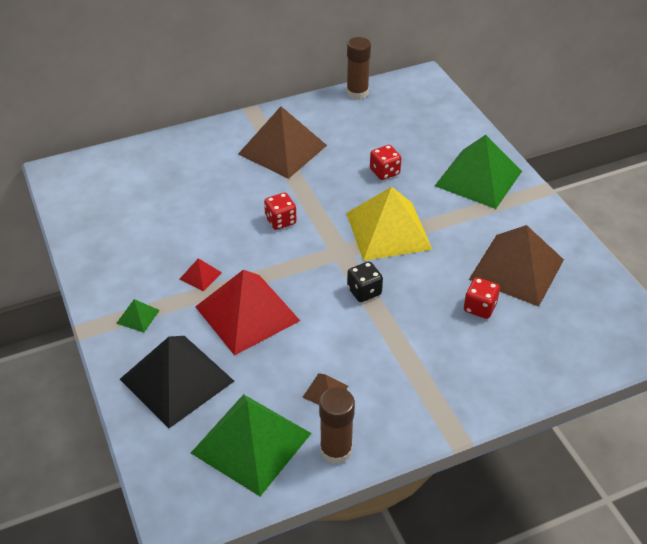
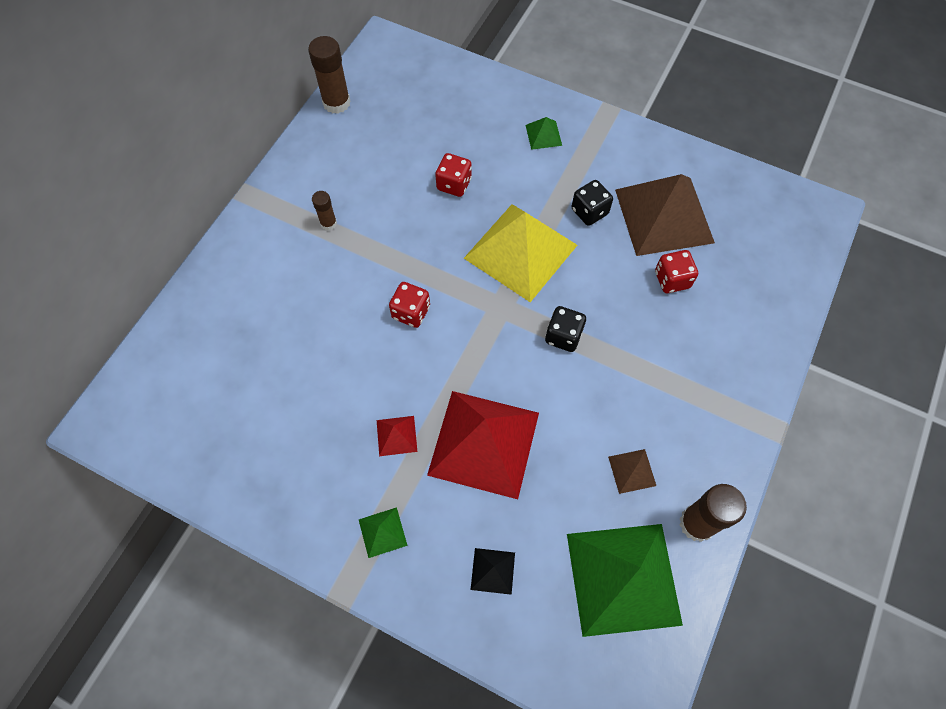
camera: 40 degrees left, 20 degrees up
(177, 380) = (493, 571): black pyramid -> black pyramid, size x0.41
(282, 149) = (328, 223): brown pyramid -> brown glue stick
(462, 236) = (589, 212): none -> black dice
(478, 178) = (543, 135): green pyramid -> green pyramid, size x0.41

